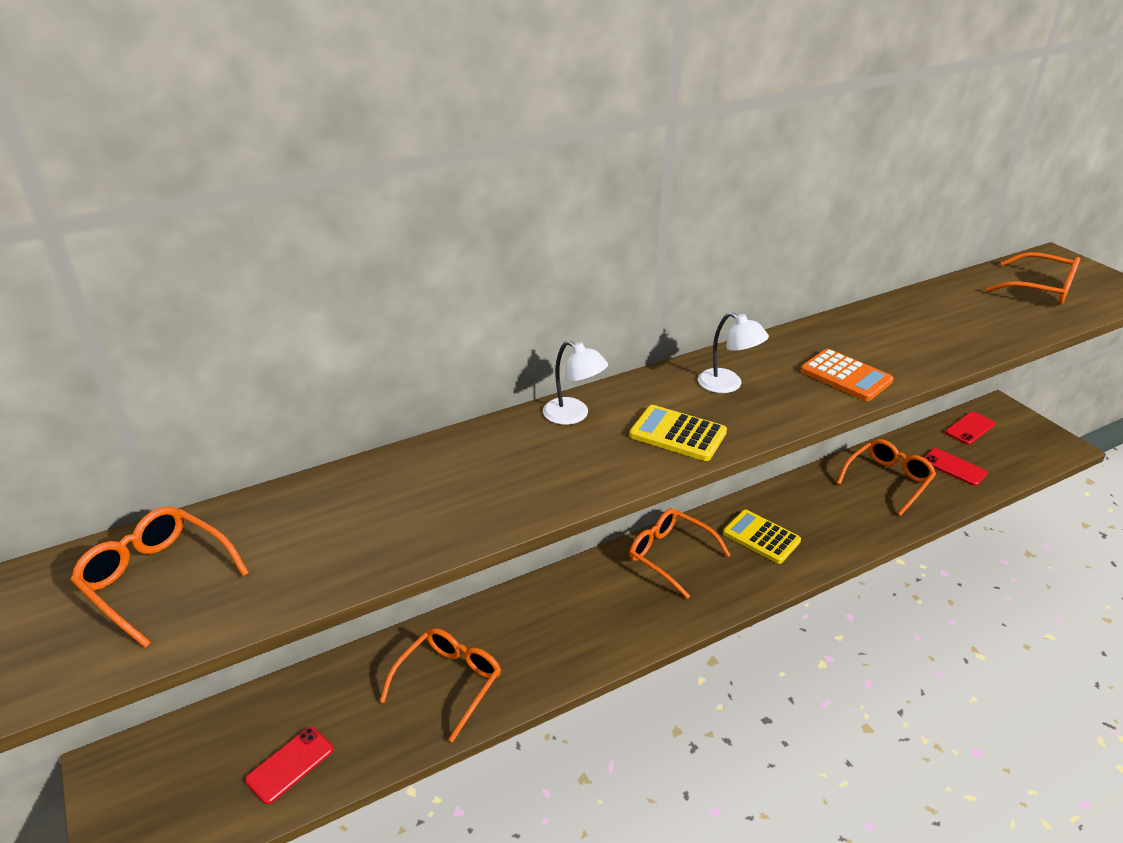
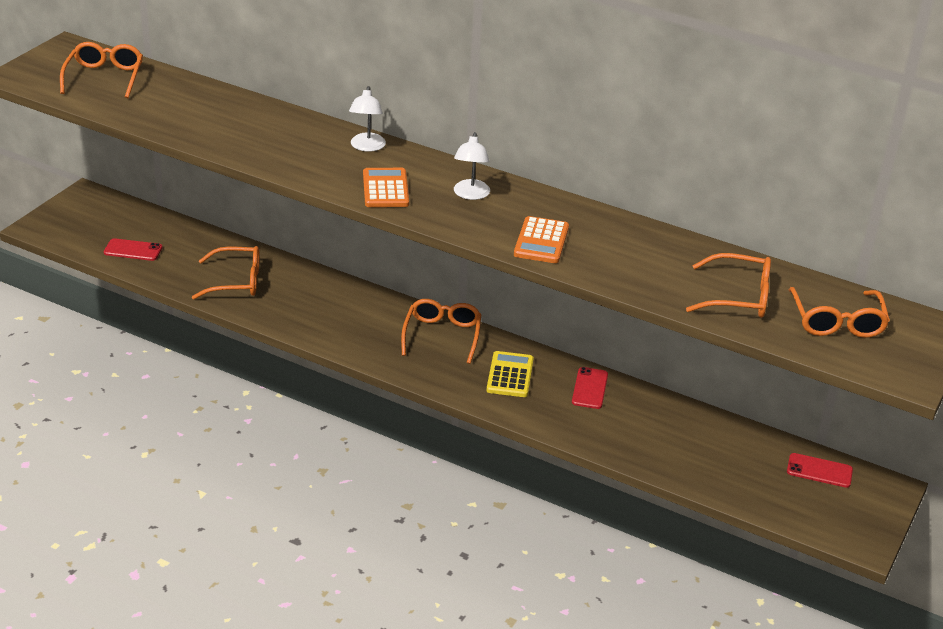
camera: 55 degrees right, 0 degrees up
(677, 434) = (385, 189): yellow calculator -> orange calculator
(888, 480) = (666, 430): orange glasses -> orange glasses (738, 297)
(954, 467) = (734, 469): red phone -> red phone (589, 388)

